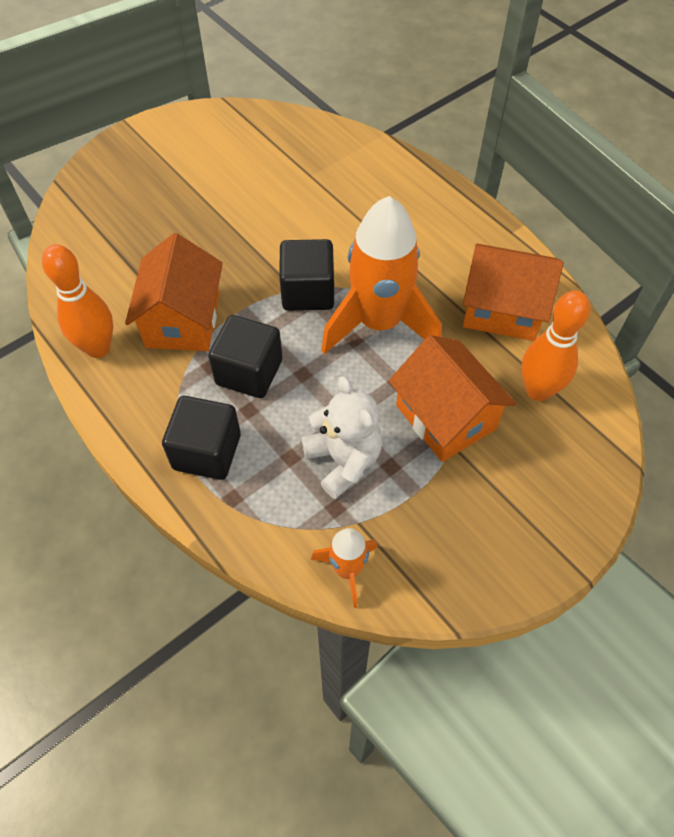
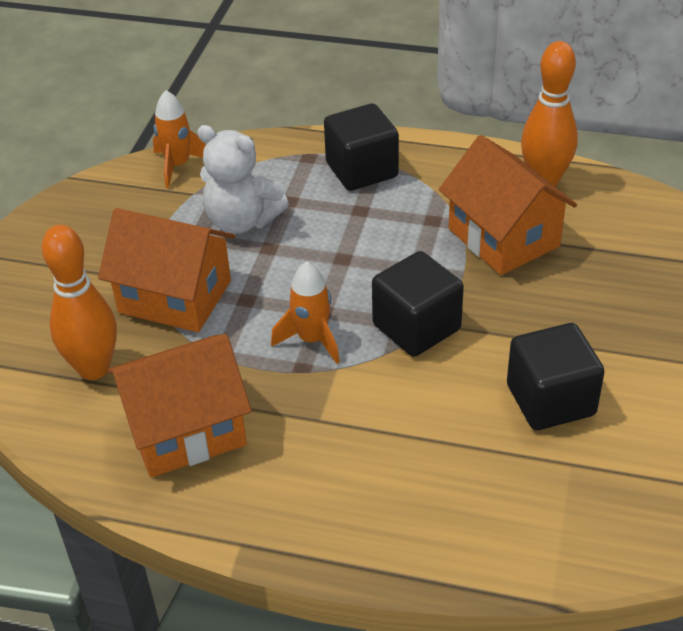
camera: 145 degrees right, 15 degrees down
(249, 372) = (392, 234): black cube -> black cube (550, 400)
(379, 323) = (312, 340): orange rocket -> orange rocket, size x0.49

